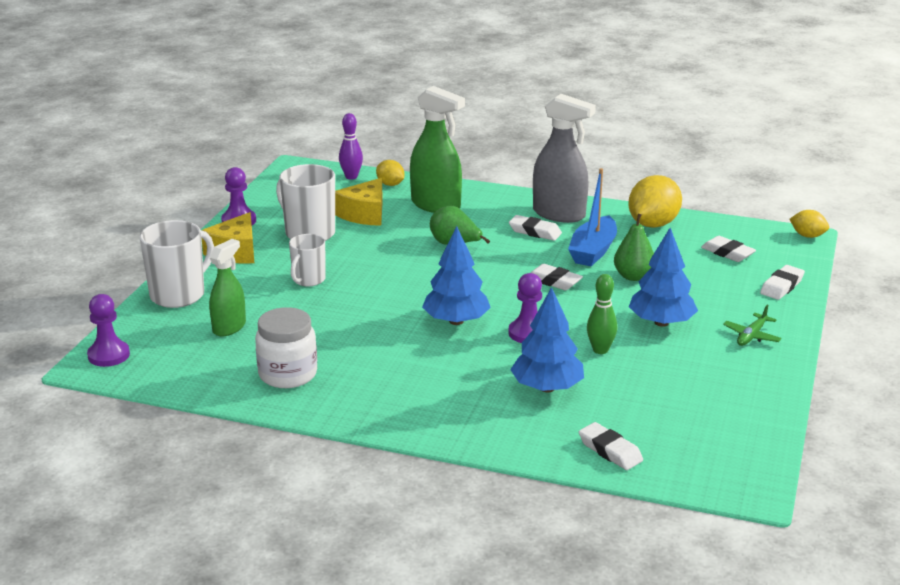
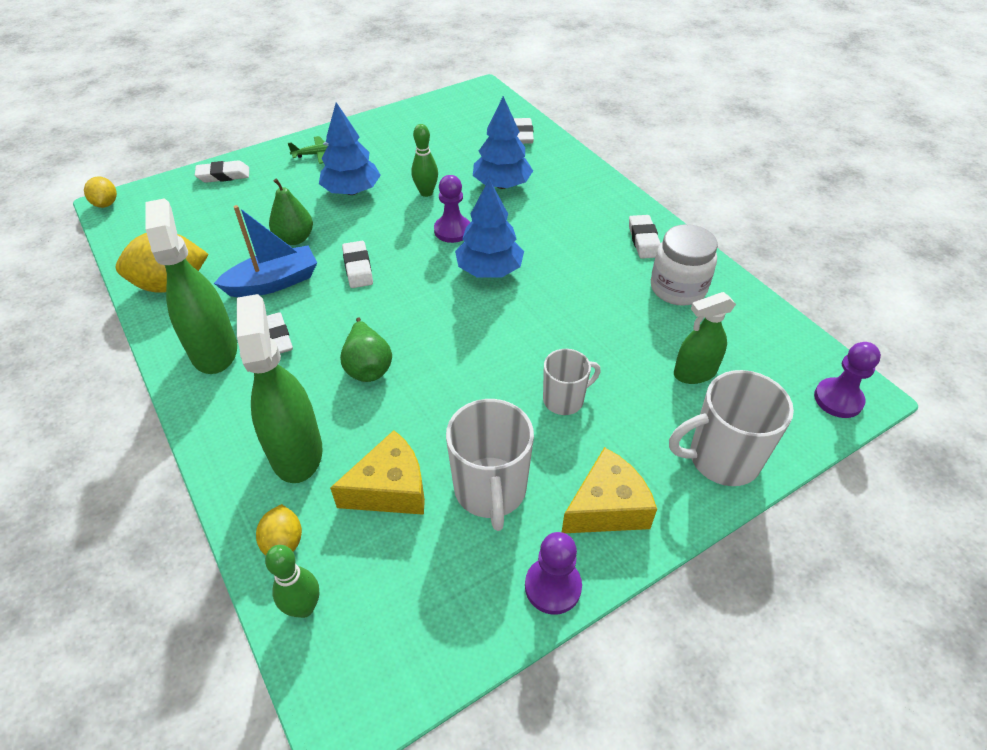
camera: 140 degrees left, 20 degrees up
(351, 177) = (304, 607): purple bowling pin -> green bowling pin
(559, 214) = (214, 350): grey spray bottle -> green spray bottle
(727, 253) = (190, 221): white eraser -> white eraser (643, 240)

